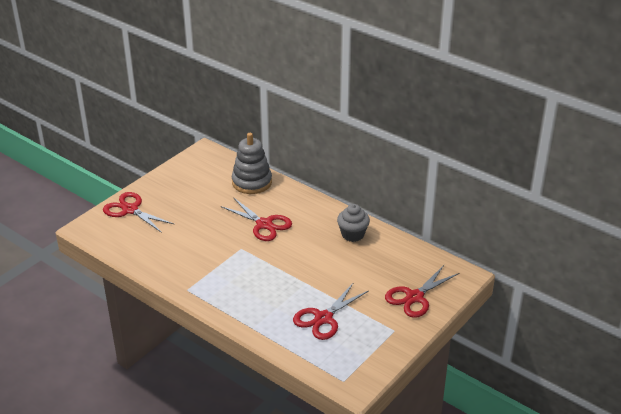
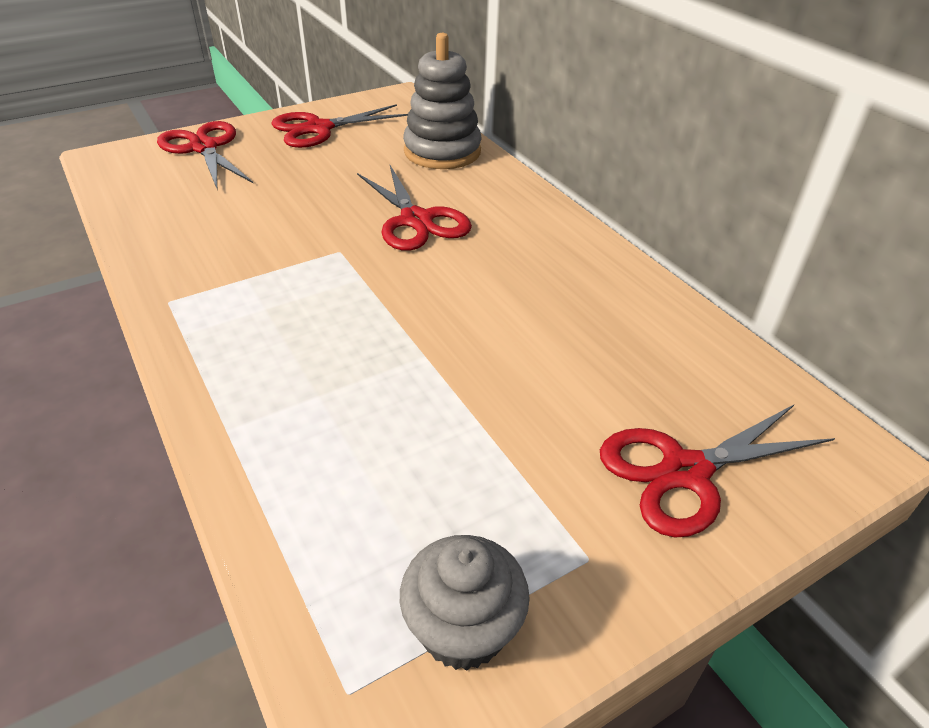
camera: 20 degrees right, 5 degrees up
(323, 318) = (412, 458): red scissors -> red scissors (319, 129)
(352, 234) = (589, 281): grey cupcake -> grey cupcake (463, 629)

